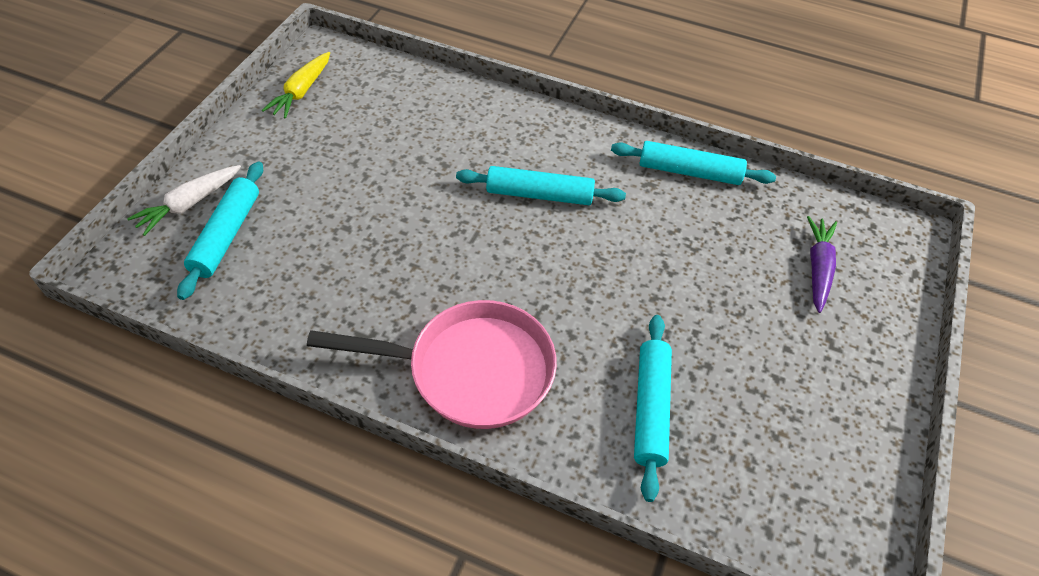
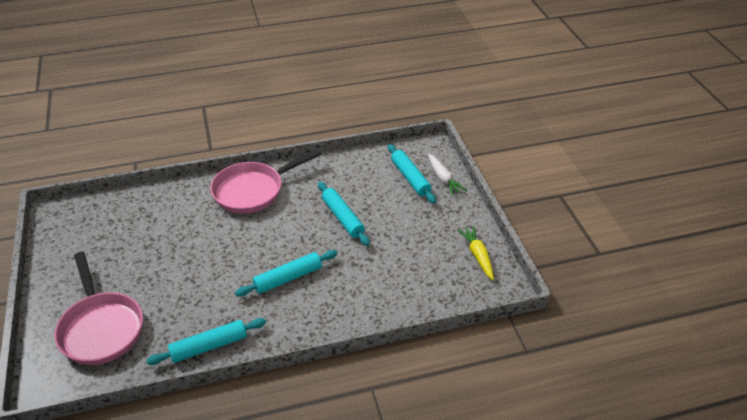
camera: 145 degrees right, 10 degrees down
(189, 204) = (443, 179): white carrot -> white carrot turned 150 degrees clockwise
(650, 409) = (165, 217): turquoise rolling pin -> turquoise rolling pin (343, 218)
(818, 268) = (101, 328): purple carrot -> pink pan

